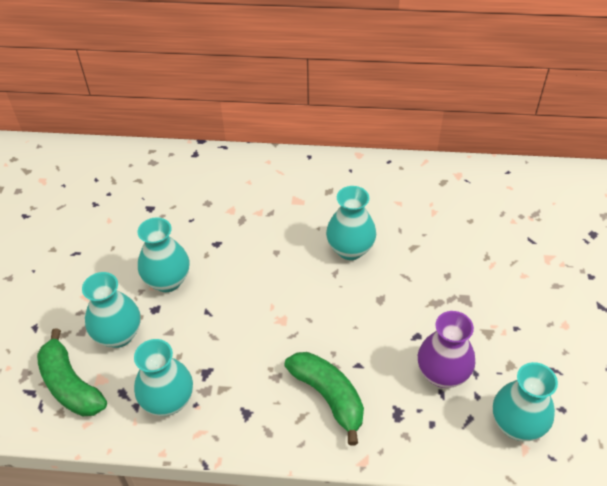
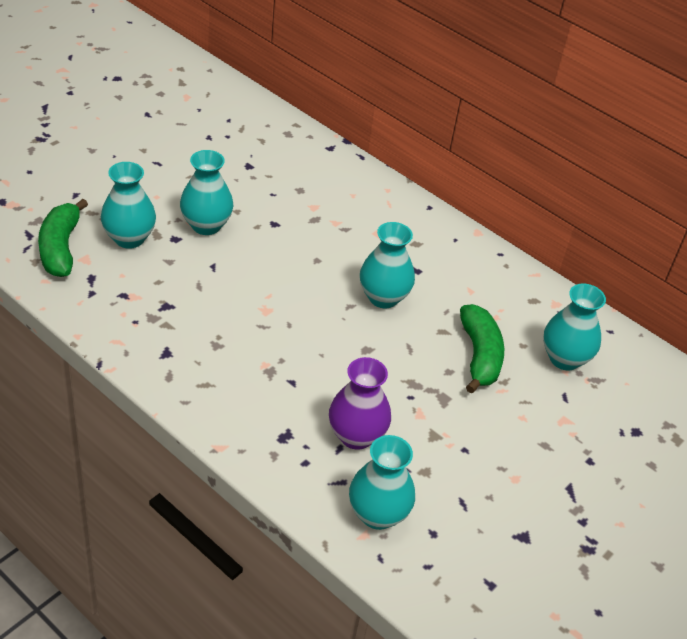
camera: 30 degrees right, 5 degrees down
(168, 401) = (118, 305): turquoise vase -> turquoise vase (564, 358)
(328, 397) = (242, 386): green banana -> green banana (479, 356)

